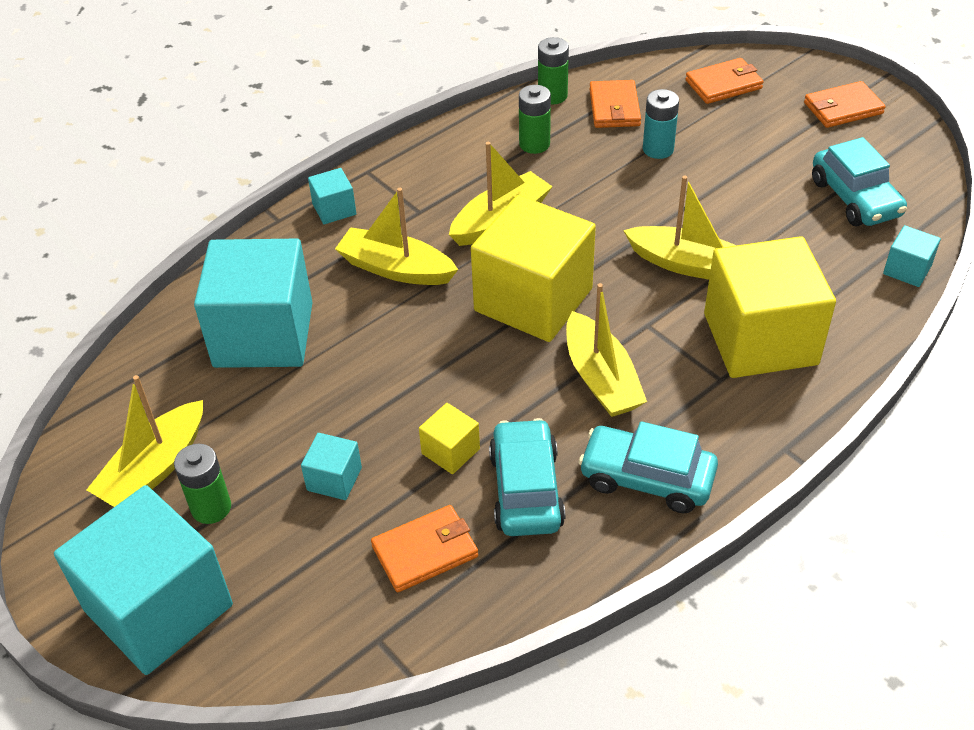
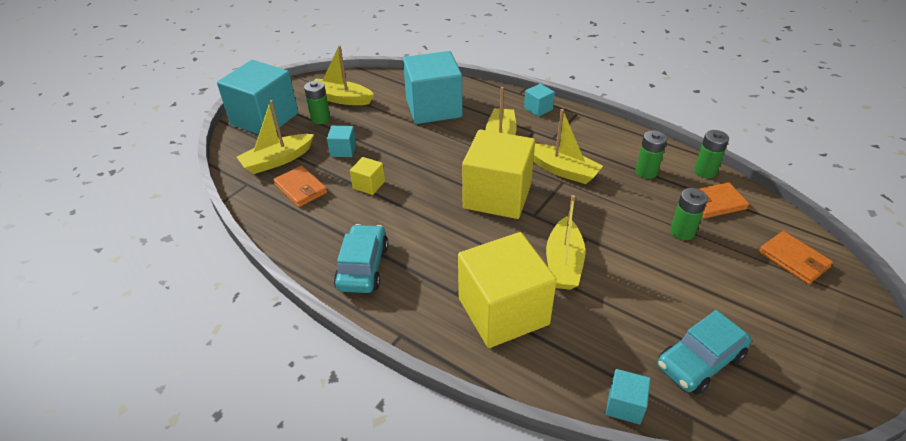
camera: 75 degrees right, 5 degrees down
(526, 489) = (346, 217): turquoise car -> none
(601, 378) = (440, 235): yellow boat -> yellow boat (277, 160)
(658, 149) = (682, 232): turquoise battery -> green battery
(843, 108) = (825, 344): orange wallet -> none

